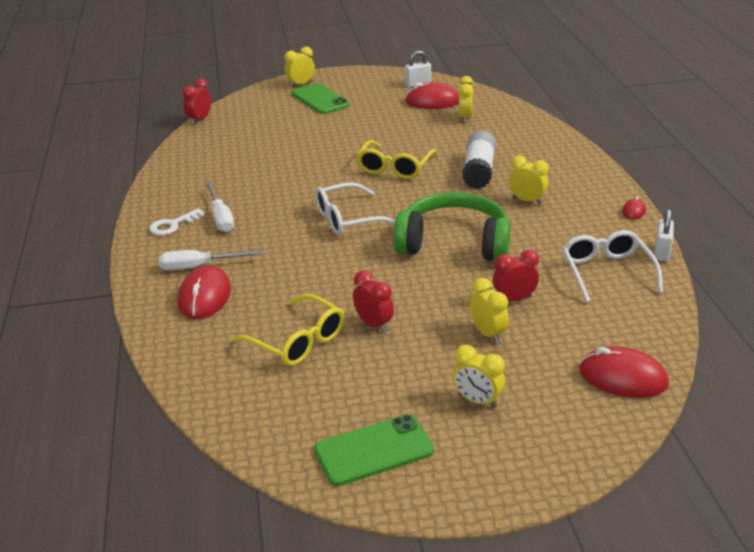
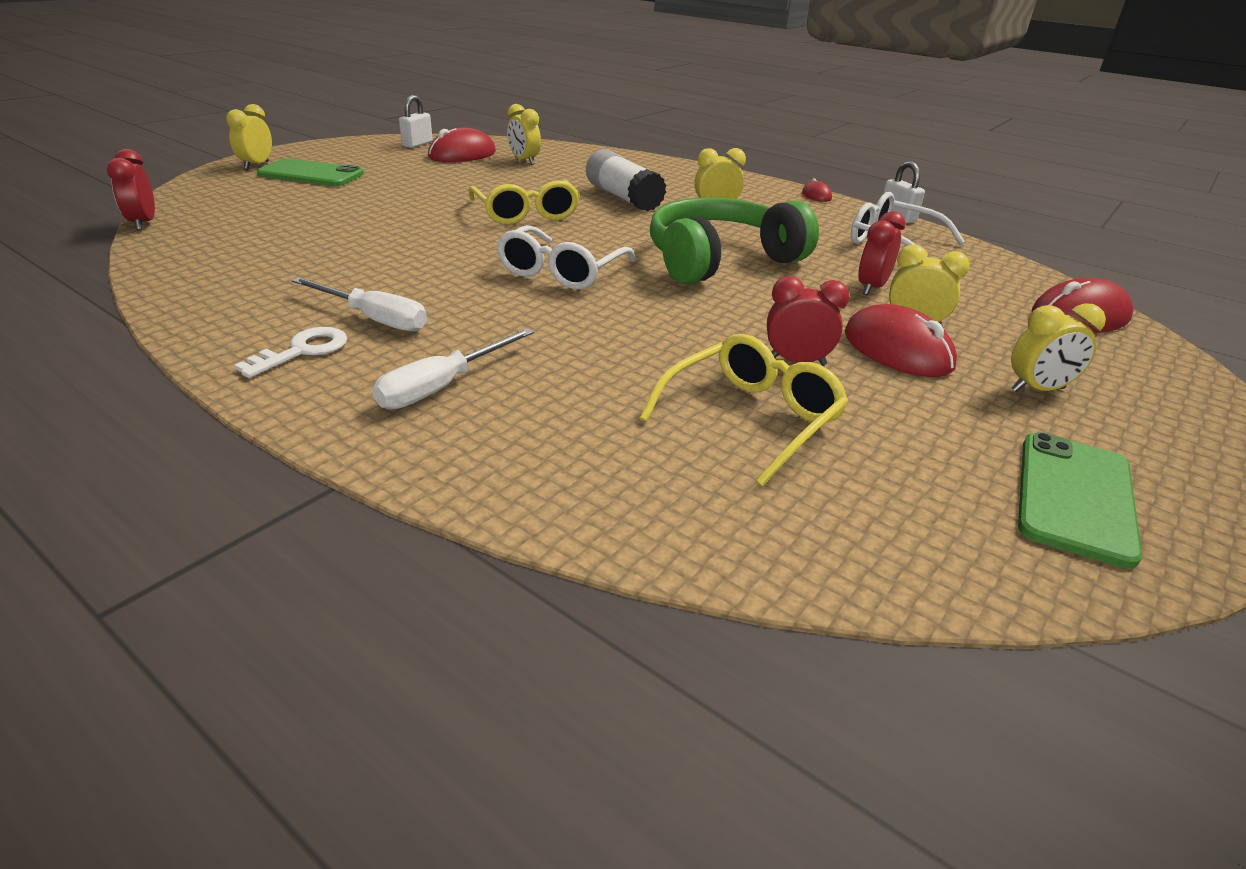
camera: 45 degrees left, 0 degrees up
(172, 225) = (303, 351): white key -> white key turned 150 degrees counterclockwise
(204, 297) = (520, 421): red mouse -> red mouse (897, 350)
(298, 341) = (751, 418): yellow glasses -> yellow glasses turned 45 degrees counterclockwise

